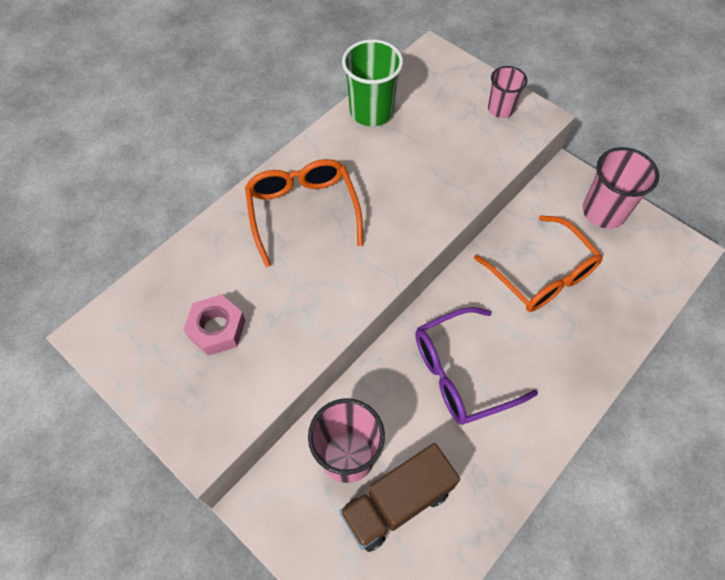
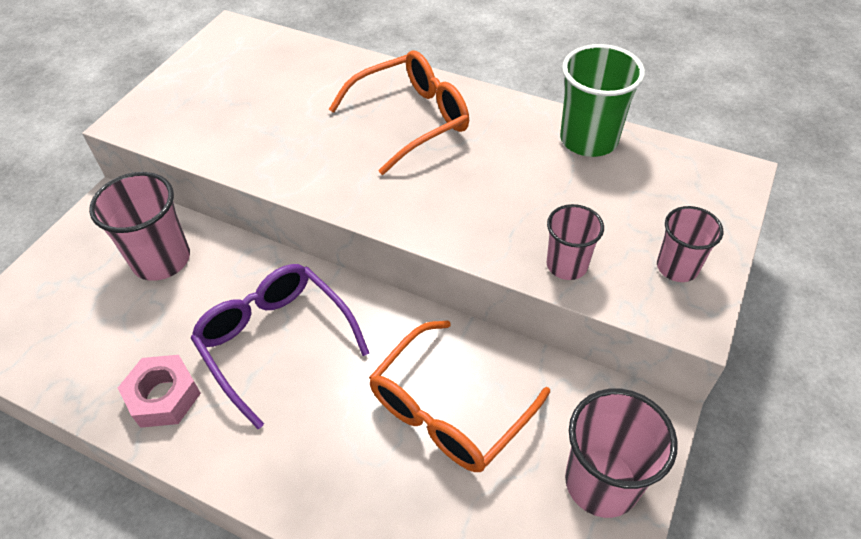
camera: 75 degrees right, 10 degrees down
(217, 329) = (251, 98): pink nut -> pink nut (164, 396)
(397, 502) = (112, 312): brown truck -> none
(484, 161) = (567, 265): none -> pink cup

